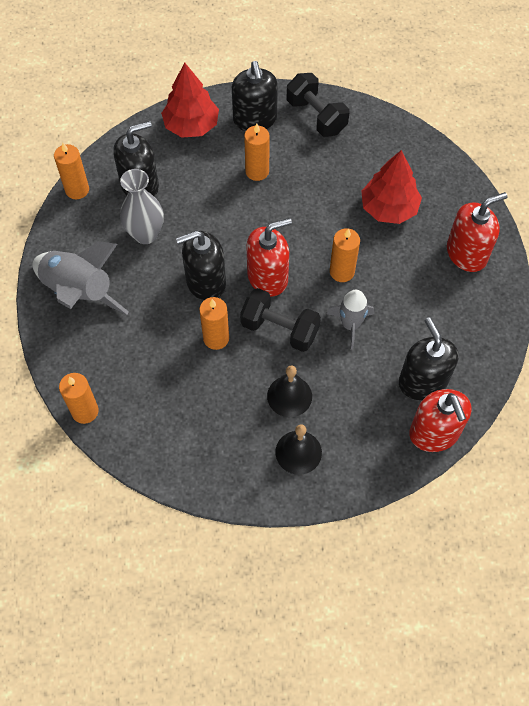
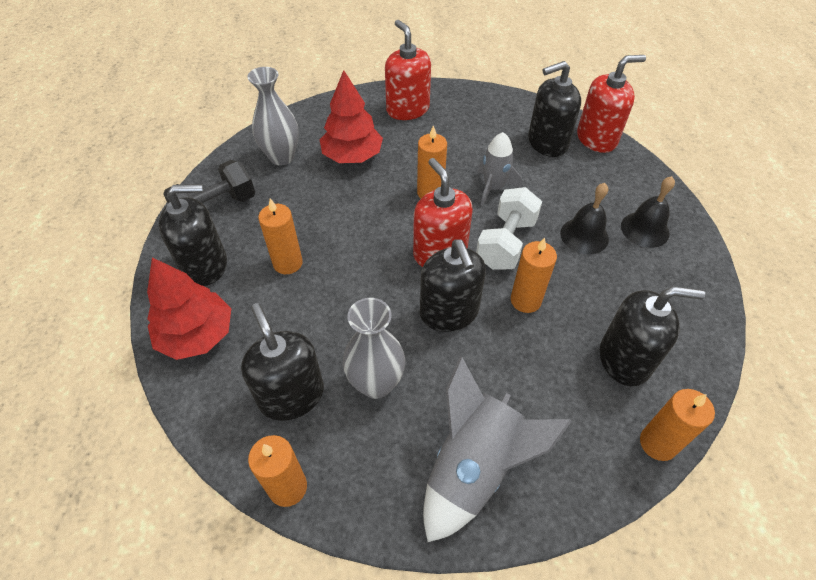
camera: 90 degrees left, 10 degrees down
(156, 403) = (624, 359): none -> black soap dispenser
(279, 329) = (506, 243): black dumbbell -> white dumbbell
(383, 154) = (282, 157): none -> grey vase

